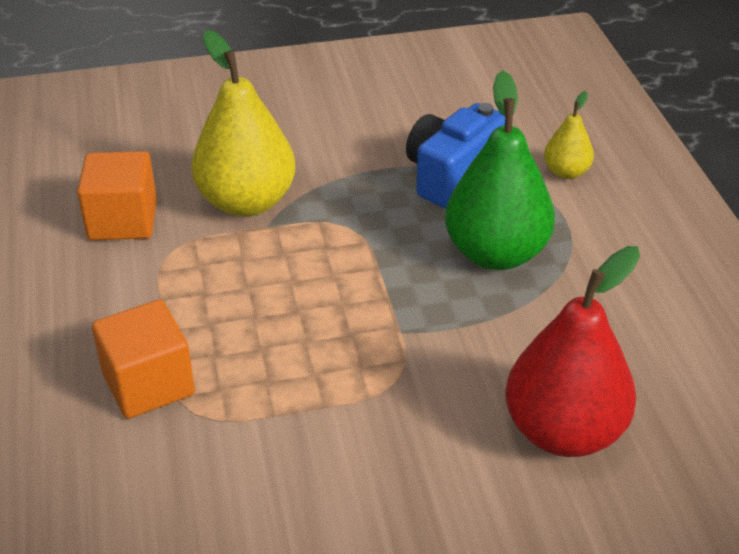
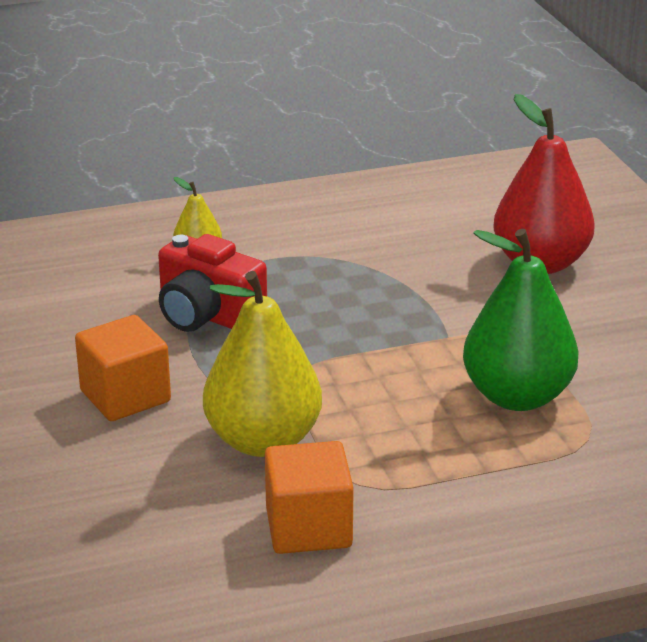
camera: 95 degrees left, 10 degrees down
(148, 384) = (562, 470): orange cube -> orange cube (125, 396)
(452, 176) = (207, 316): blue camera -> red camera
(496, 253) = (329, 291): green pear -> green pear (517, 396)

